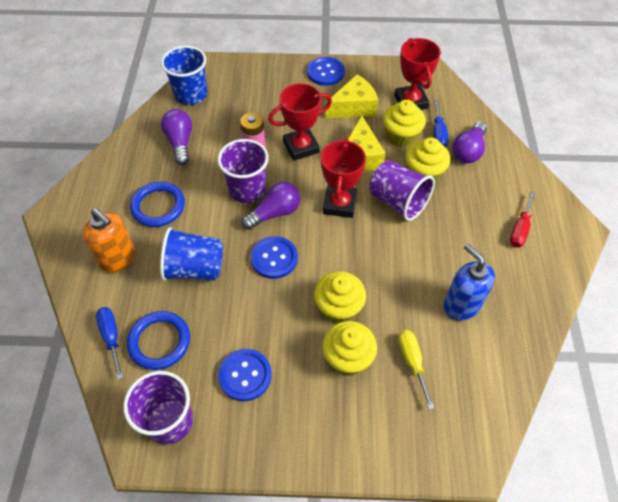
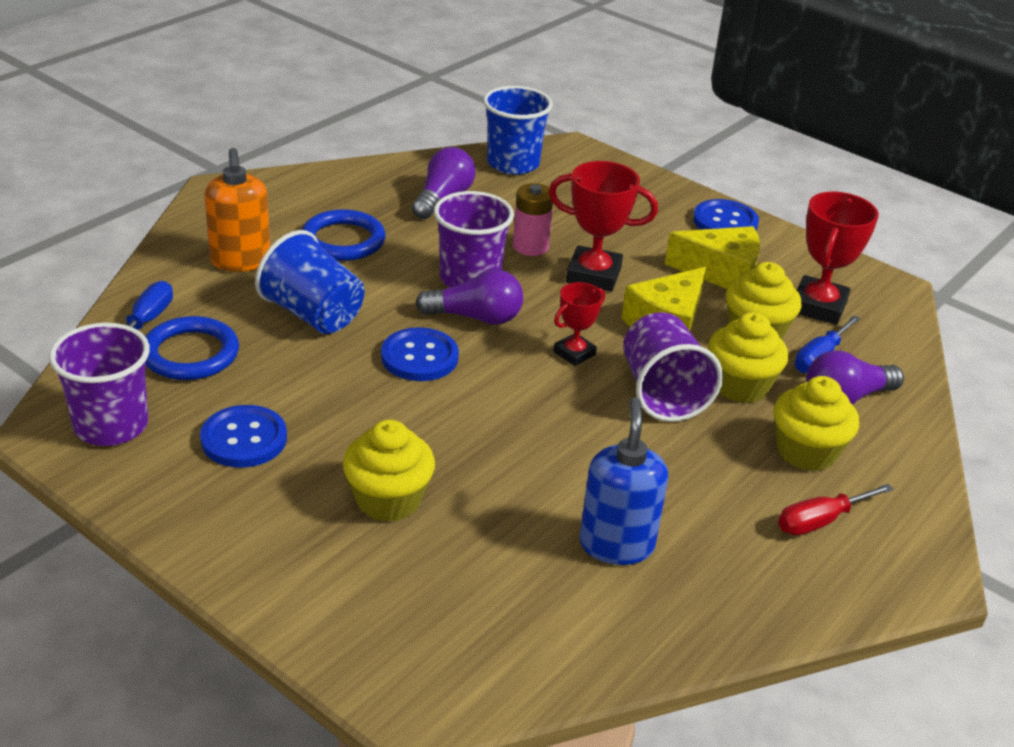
camera: 35 degrees right, 20 degrees down
(338, 307) = (440, 447): yellow cupcake -> yellow cupcake (806, 452)
(339, 204) = (574, 353): red trophy -> red trophy, size x0.59
(412, 362) = (468, 557): yellow screwdriver -> none

